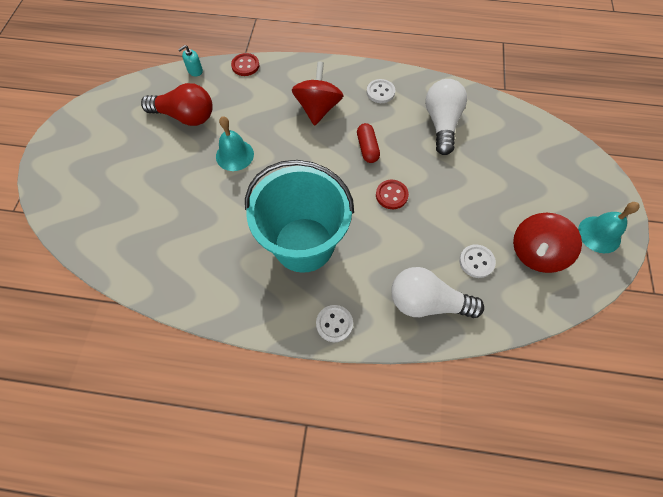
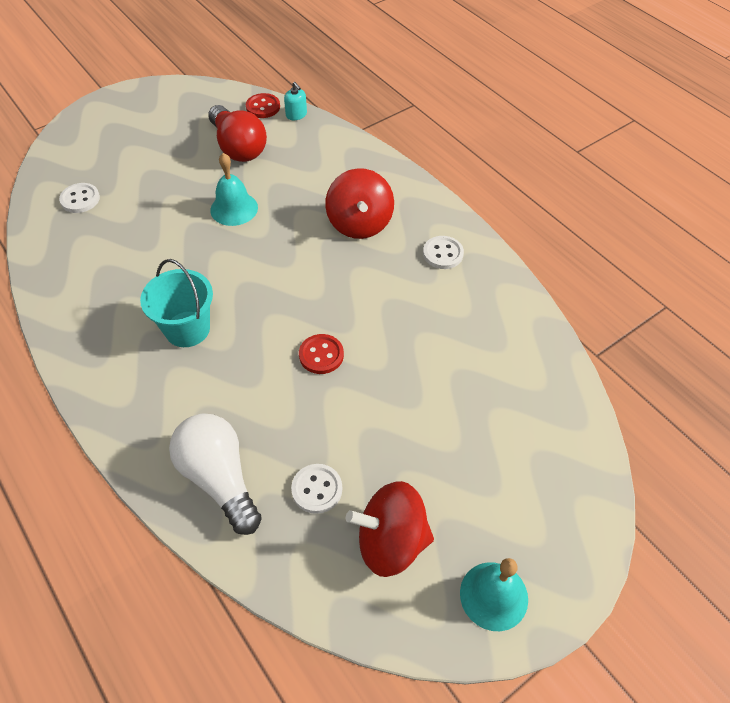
camera: 45 degrees right, 10 degrees down
(195, 70) = (296, 115): turquoise soap dispenser -> turquoise soap dispenser turned 135 degrees counterclockwise
(245, 65) = (345, 139): red button -> red button (263, 107)
(304, 244) = (187, 329): turquoise bucket -> turquoise bucket, size x0.58
(318, 108) = (359, 223): red spinning top -> red spinning top turned 120 degrees clockwise
(334, 324) = (121, 416): white button -> white button (80, 199)
(367, 148) = (357, 294): red capsule -> none
(441, 124) = (466, 332): white light bulb -> none

